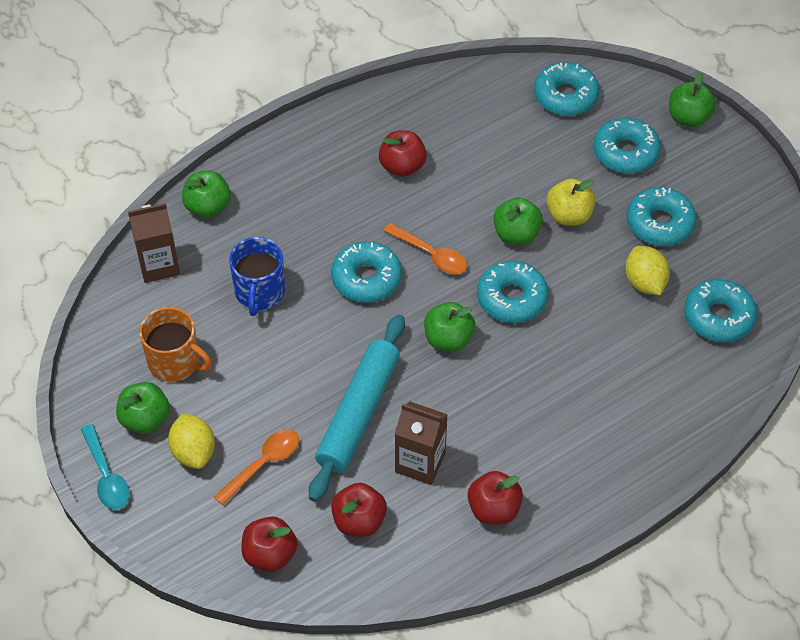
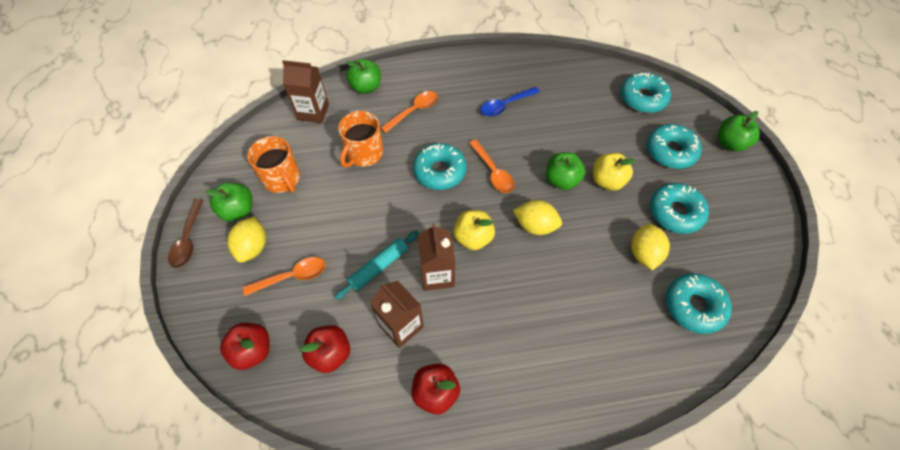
camera: 25 degrees right, 5 degrees up
(106, 476) = (188, 239): turquoise spoon -> brown spoon
(259, 292) = (364, 153): blue mug -> orange mug
(290, 215) = (414, 111): none -> orange spoon
(358, 413) = (379, 267): turquoise rolling pin -> turquoise rolling pin, size x0.59
(402, 166) = (505, 105): red apple -> blue spoon
(430, 395) = (437, 275): none -> brown carton
(448, 339) = (473, 238): green apple -> yellow apple
(512, 298) = (535, 225): turquoise donut -> yellow lemon

